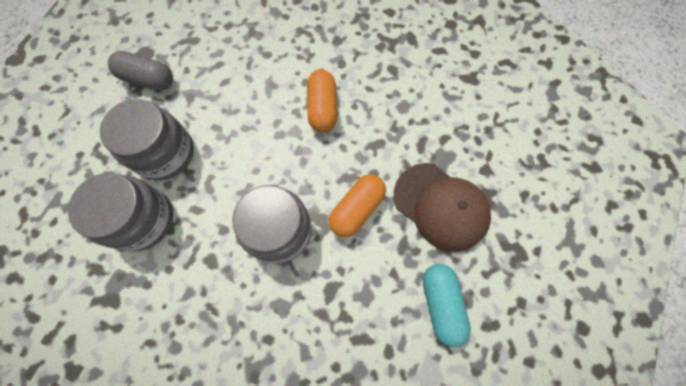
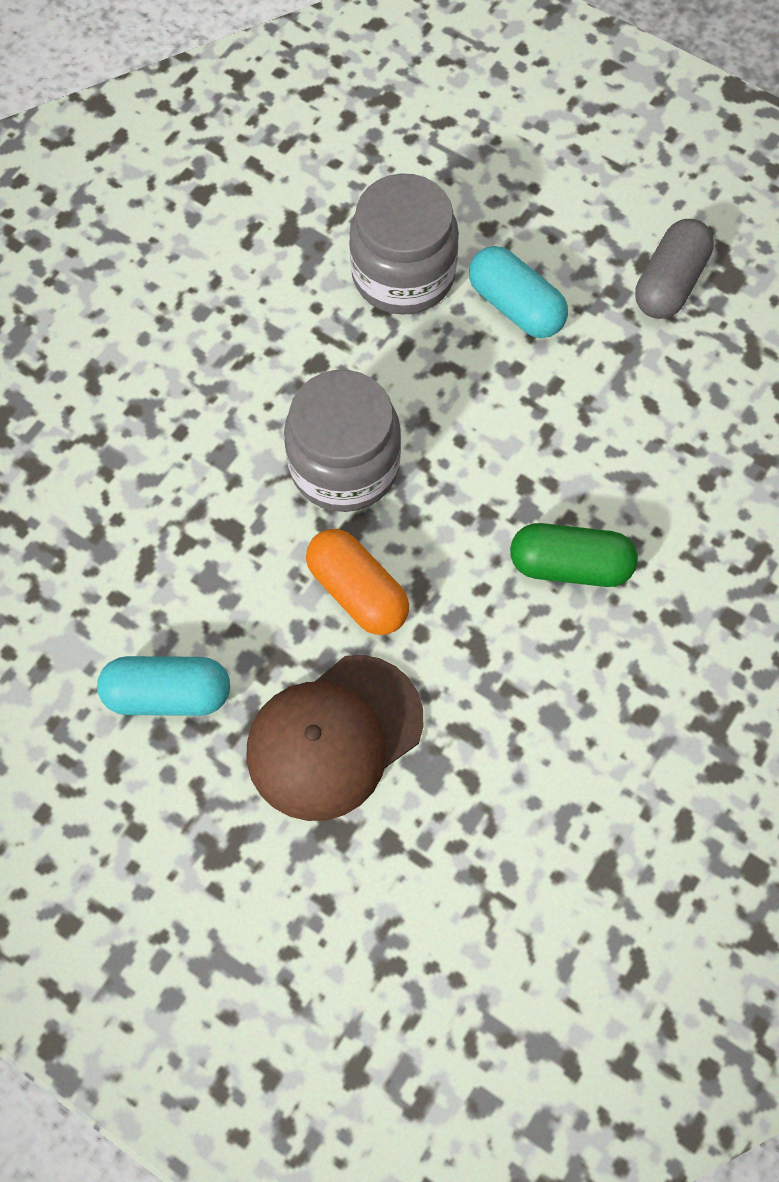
camera: 100 degrees right, 5 degrees down
(165, 153) = (515, 306): grey jar -> turquoise capsule
(322, 108) = (570, 565): orange capsule -> green capsule

